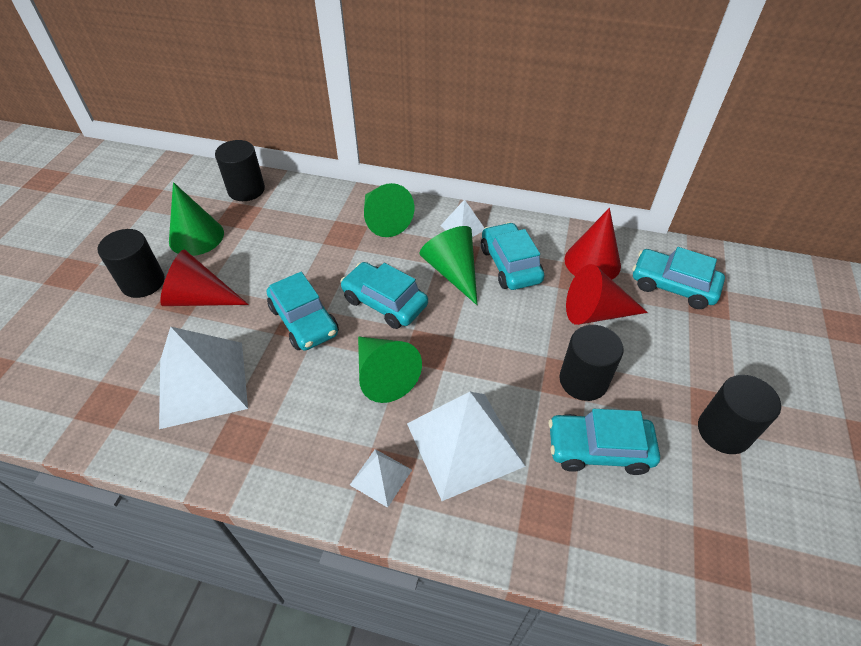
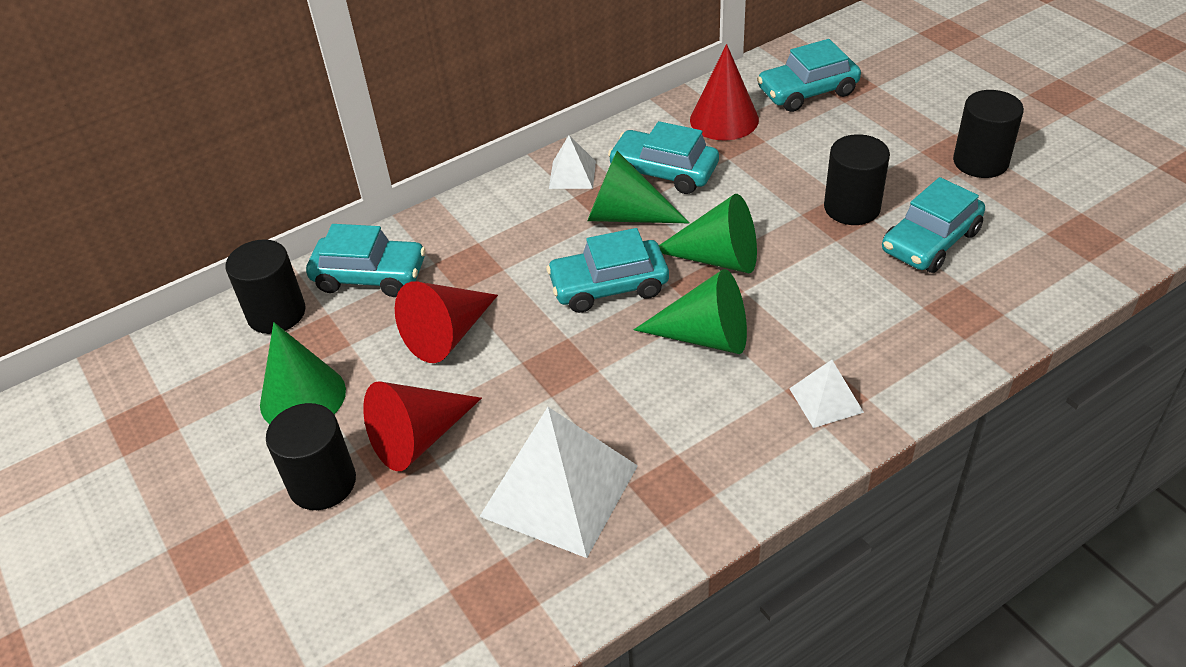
camera: 45 degrees left, 5 degrees down
(304, 321) = (562, 362): turquoise car -> turquoise car (370, 276)
(384, 220) = (485, 225): green cone -> green cone (717, 258)
(464, 444) = (844, 322): white pyramid -> none
(595, 312) = (785, 154): red cone -> red cone (448, 334)

